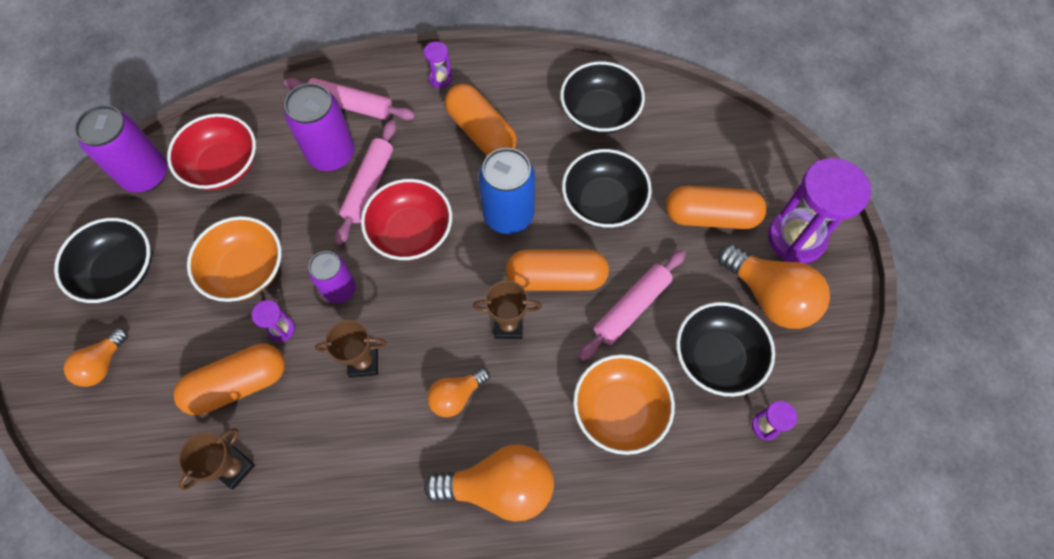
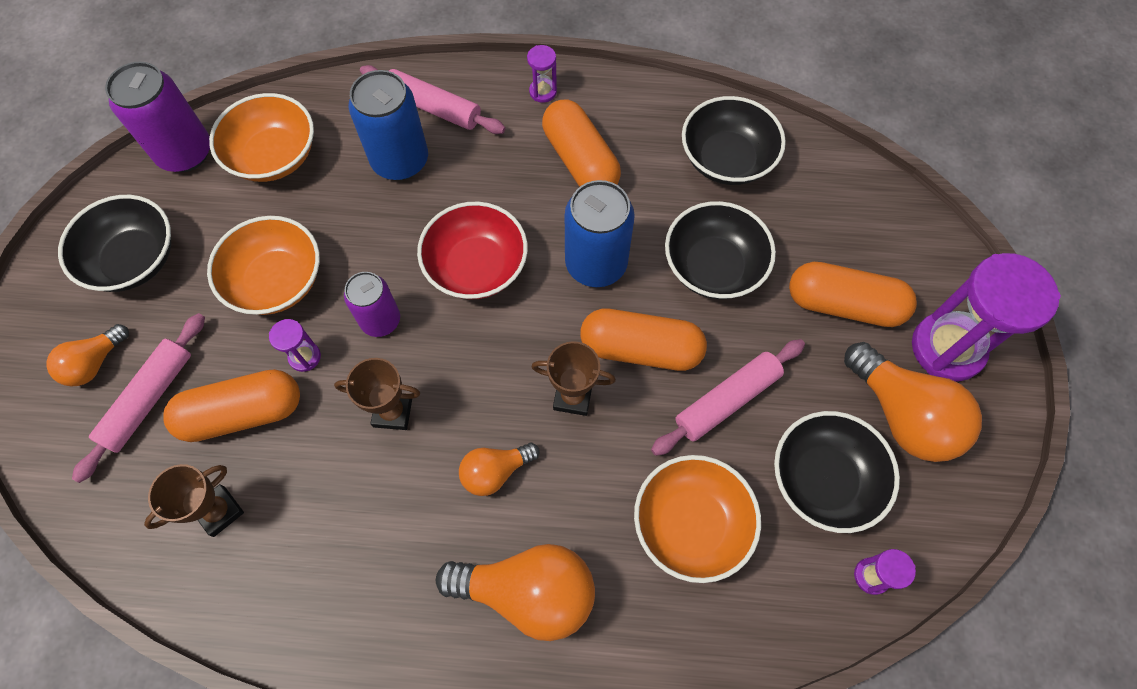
camera: 10 degrees right, 0 degrees up
(223, 166) = (274, 156): red bowl -> orange bowl
(331, 154) = (400, 161): purple can -> blue can
(369, 186) = (437, 204): pink rolling pin -> pink rolling pin (148, 399)

